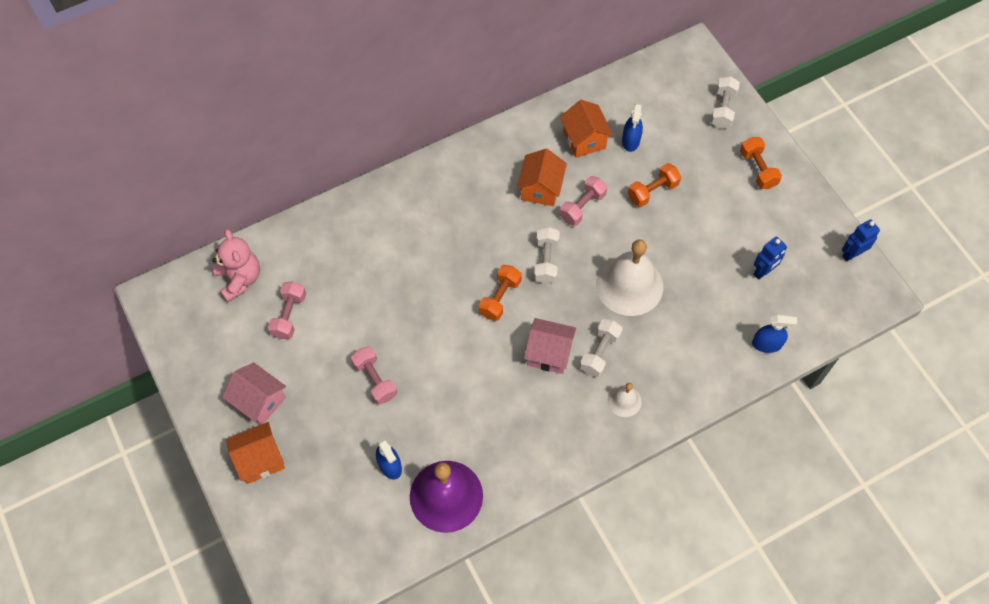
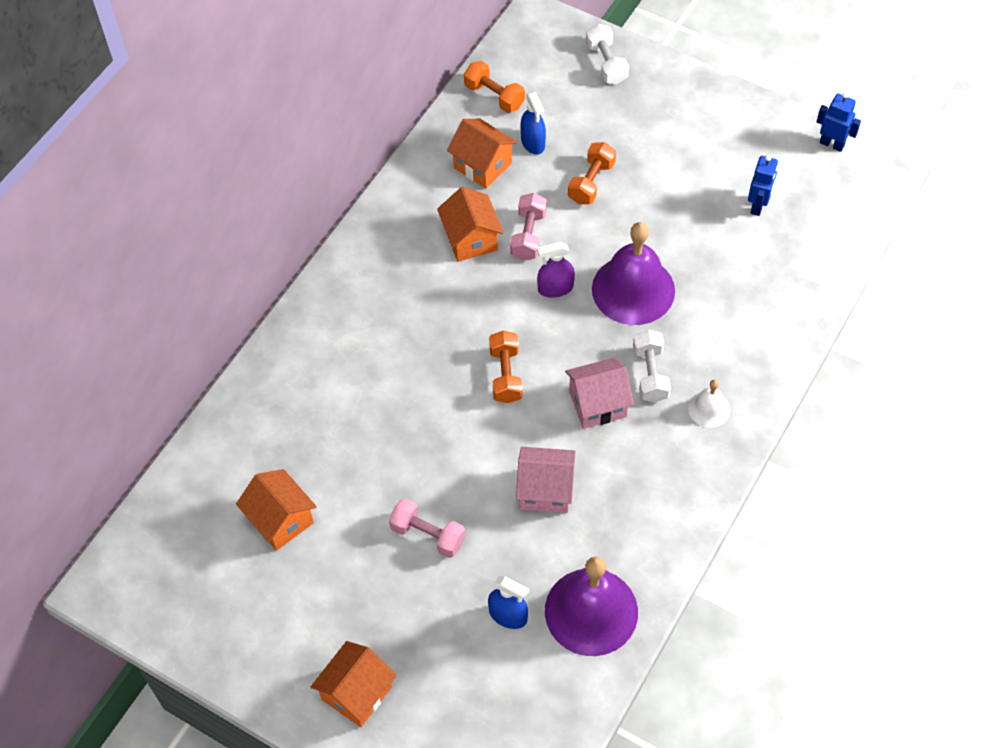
camera: 30 degrees left, 5 degrees down
(240, 279) = (193, 512): pink teddy bear -> none
(259, 401) = (311, 631): pink house -> pink house (545, 490)
(289, 315) = (281, 520): pink dumbbell -> orange house
(546, 261) = (528, 311): white dumbbell -> none
(575, 255) = (555, 288): none -> purple spray bottle
(629, 285) = (633, 289): white bell -> purple bell
(758, 169) = (683, 107): orange dumbbell -> orange dumbbell (494, 96)
(766, 344) = (810, 275): blue spray bottle -> none
(851, 254) = (832, 144): blue robot -> blue robot turned 90 degrees clockwise

